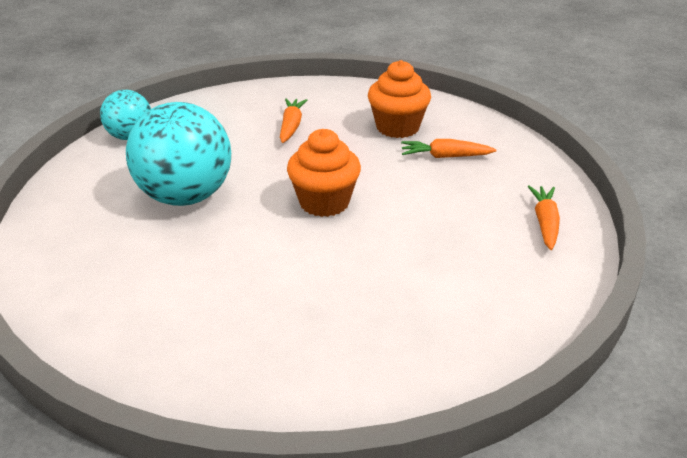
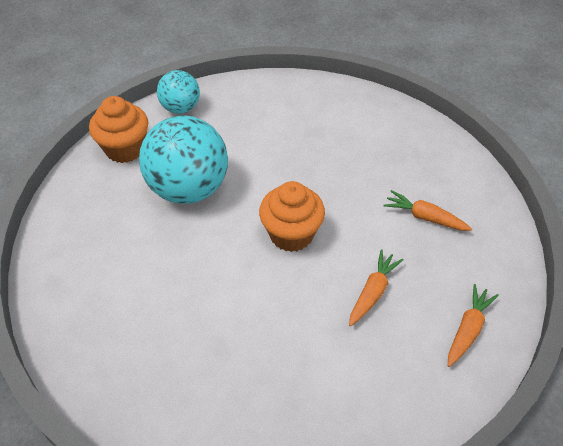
camera: 25 degrees right, 15 degrees up
(291, 126) = (312, 137): orange carrot -> orange carrot (372, 292)
(397, 127) = (402, 167): orange cupcake -> orange cupcake (125, 149)

